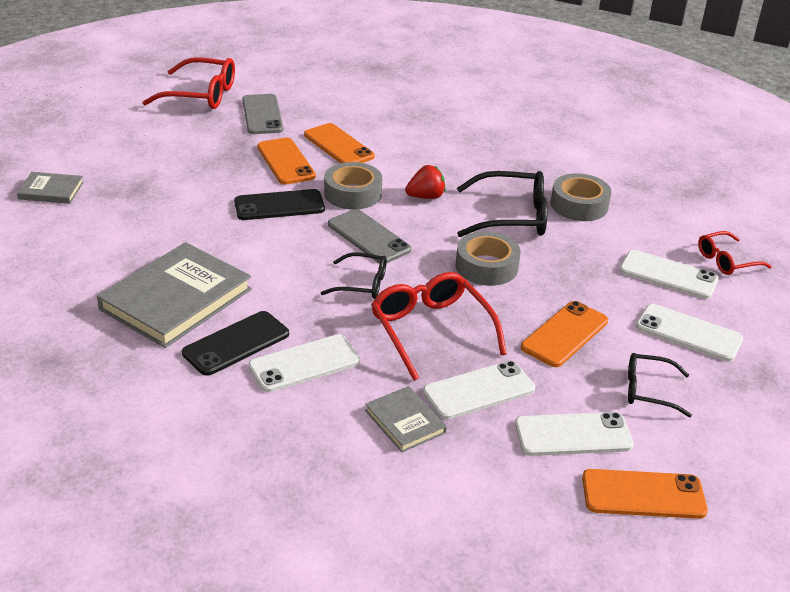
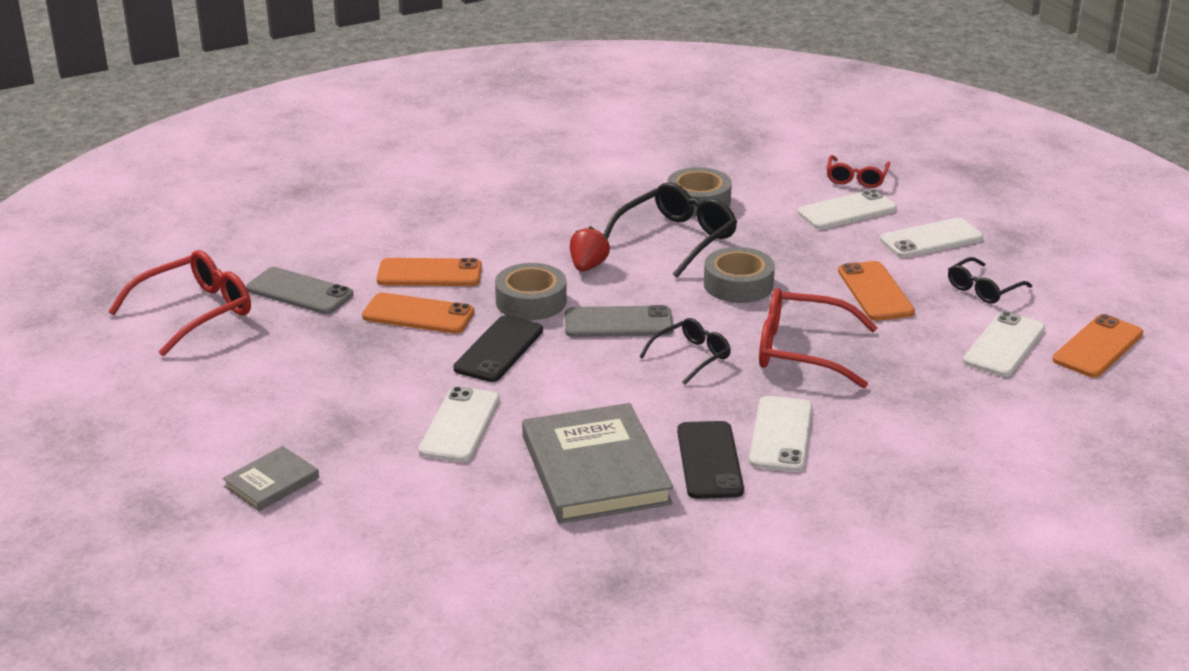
camera: 50 degrees left, 5 degrees down
(405, 421) = (914, 415): grey book -> none
(479, 390) = (908, 363): white phone -> white phone (459, 425)

